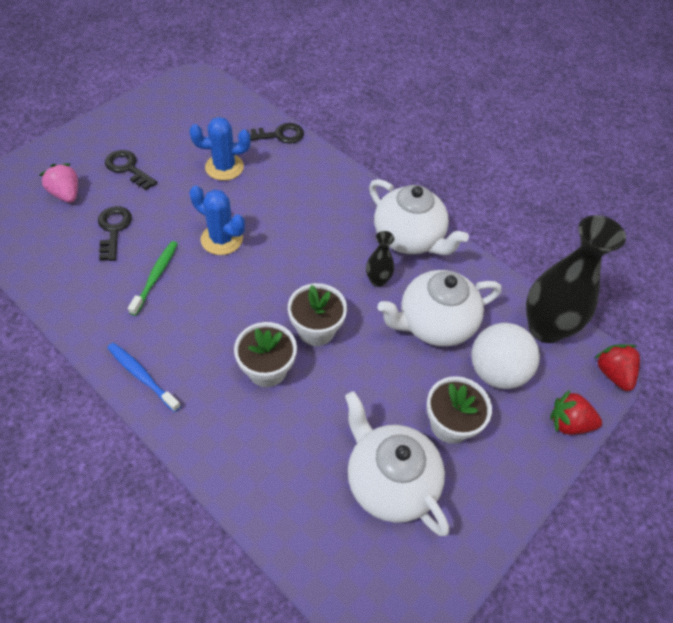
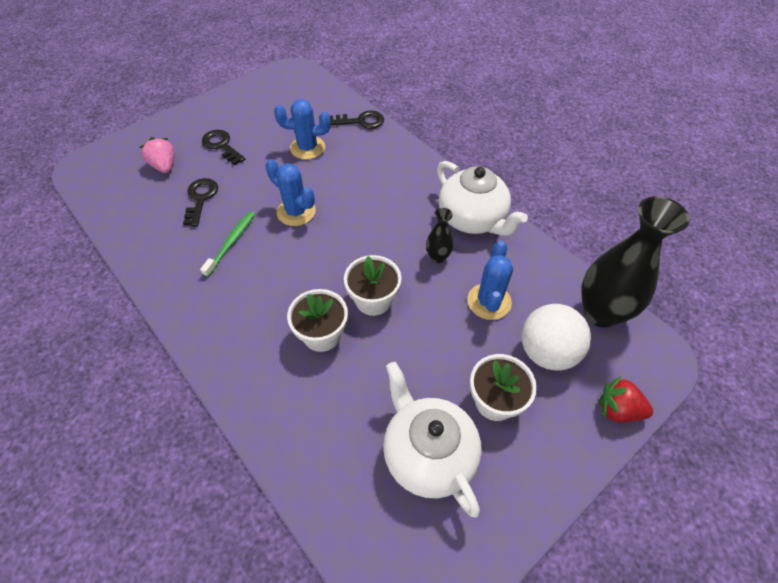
camera: 10 degrees right, 0 degrees up
(142, 376) = (205, 333): blue toothbrush -> none
(434, 324) = (489, 301): white teapot -> blue cactus
(612, 373) = (668, 362): red strawberry -> none

